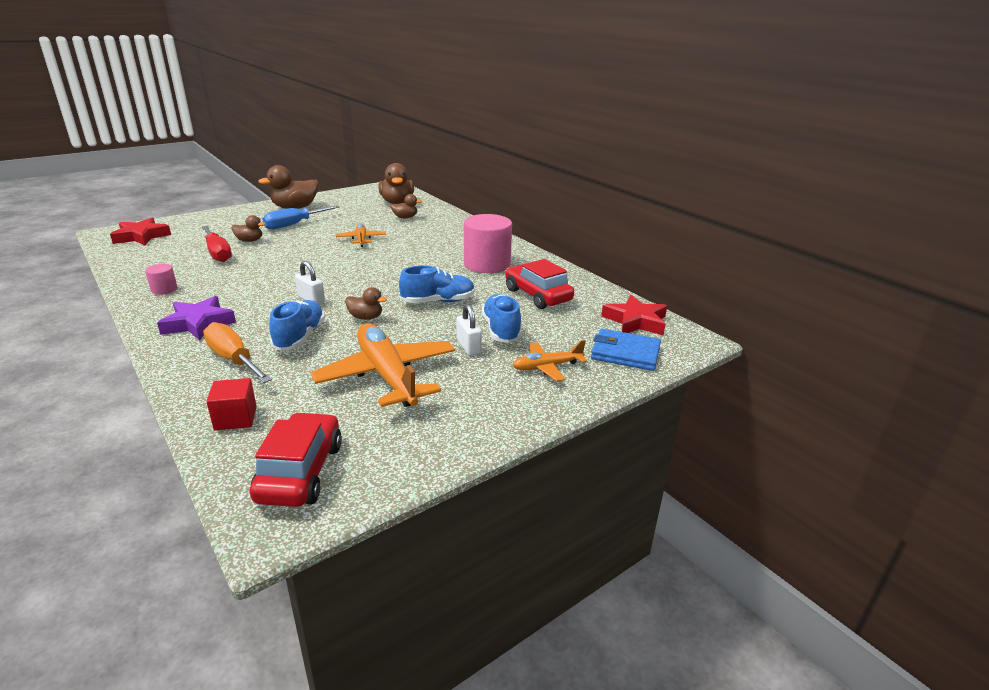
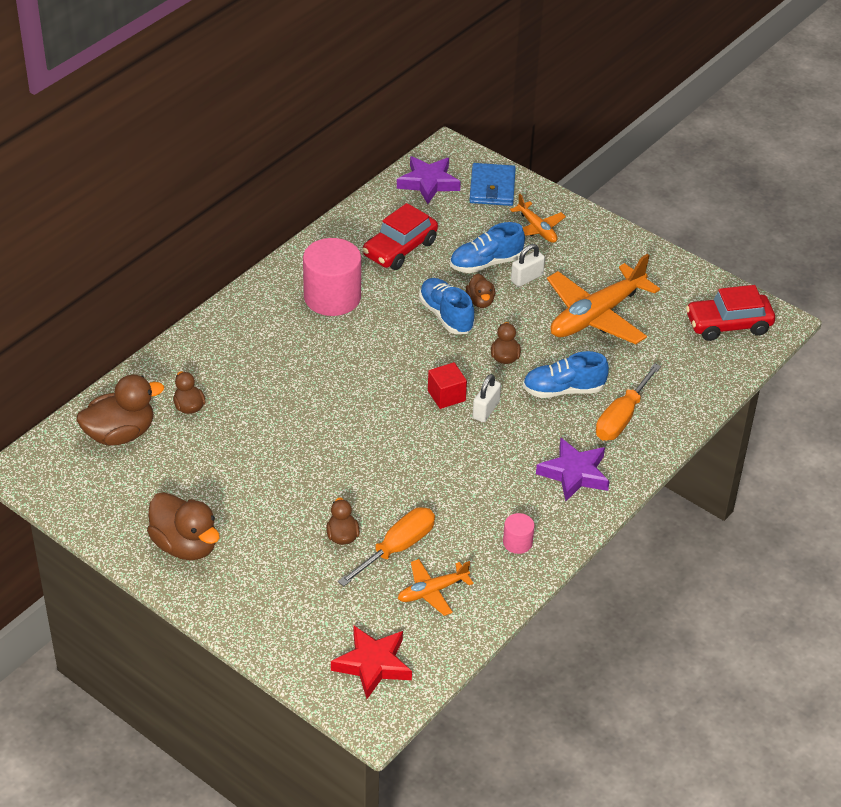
camera: 105 degrees left, 15 degrees up
(218, 253) = (397, 548): red screwdriver -> orange screwdriver
(235, 418) = (695, 380): red cube -> red cube (446, 395)
(294, 224) = (262, 515): blue screwdriver -> none
(361, 239) = (294, 426): orange plane -> orange plane (432, 591)
(447, 318) = (480, 301): none -> brown duck
(635, 321) = (428, 183): red star -> purple star

